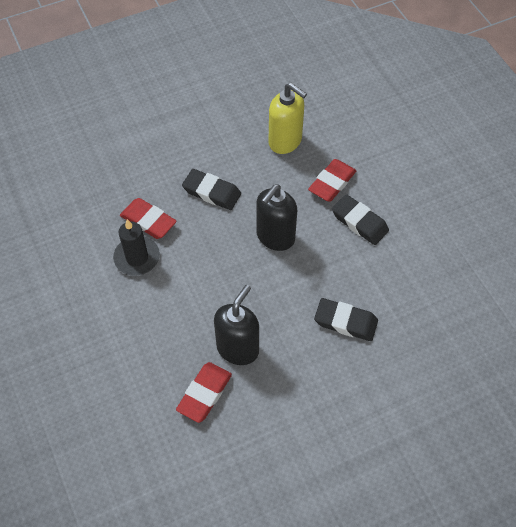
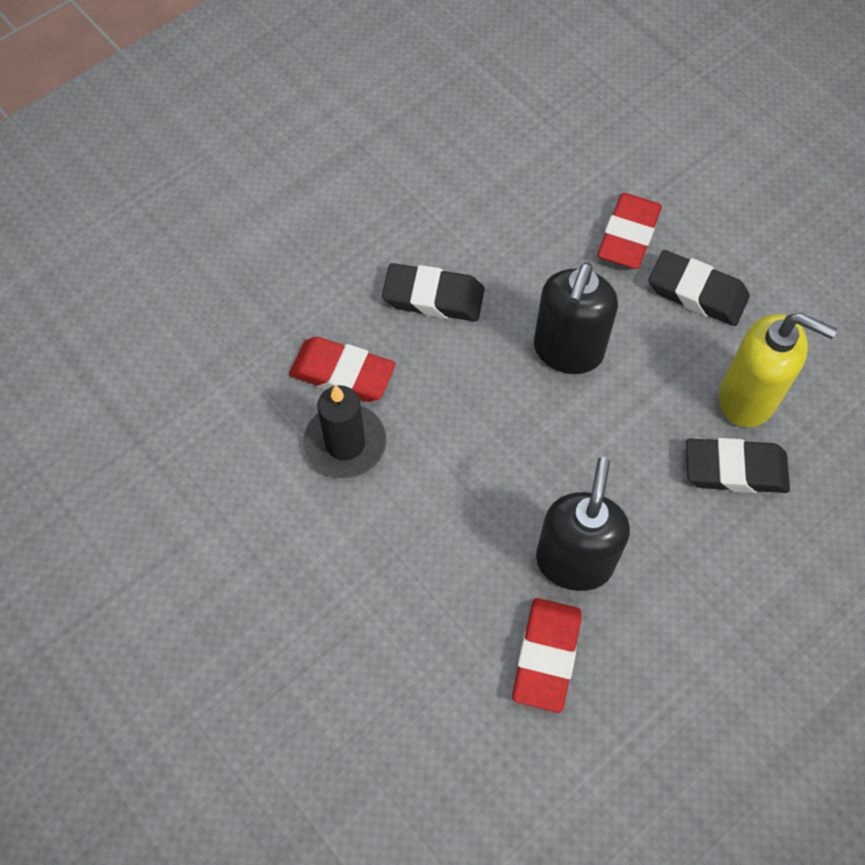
camera: 15 degrees left, 5 degrees up
(285, 141) = (526, 181): yellow soap dispenser -> yellow soap dispenser (748, 398)

